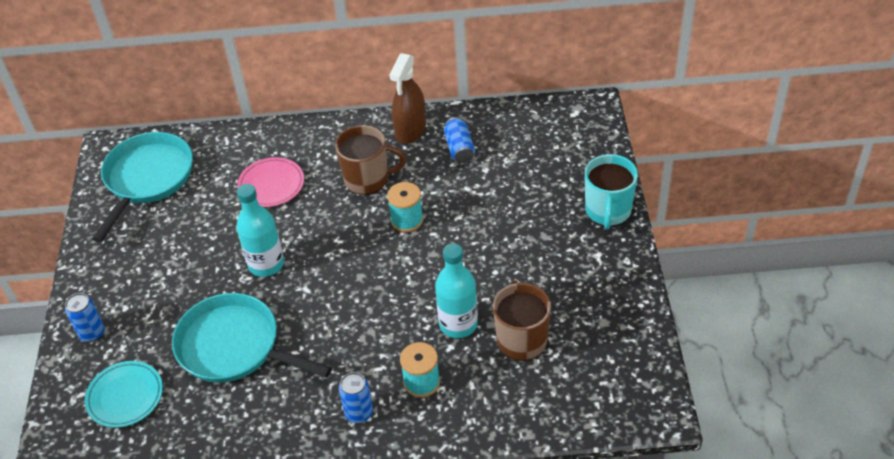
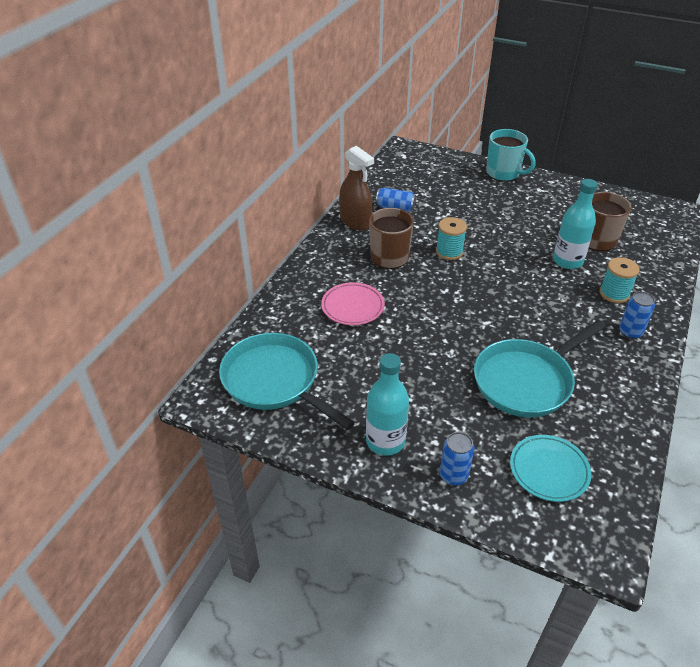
camera: 65 degrees left, 5 degrees down
(266, 264) = (443, 336): turquoise bottle -> turquoise bottle (385, 441)

